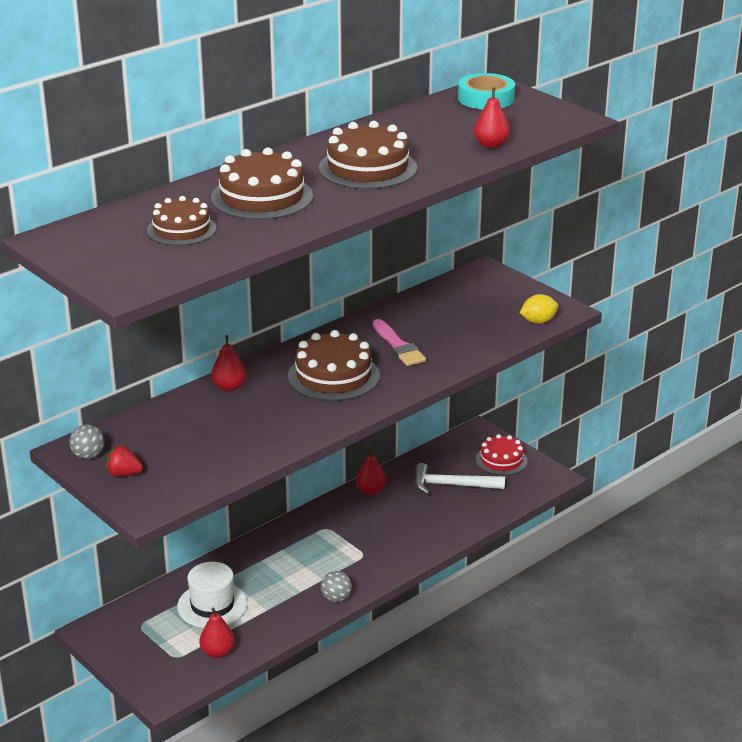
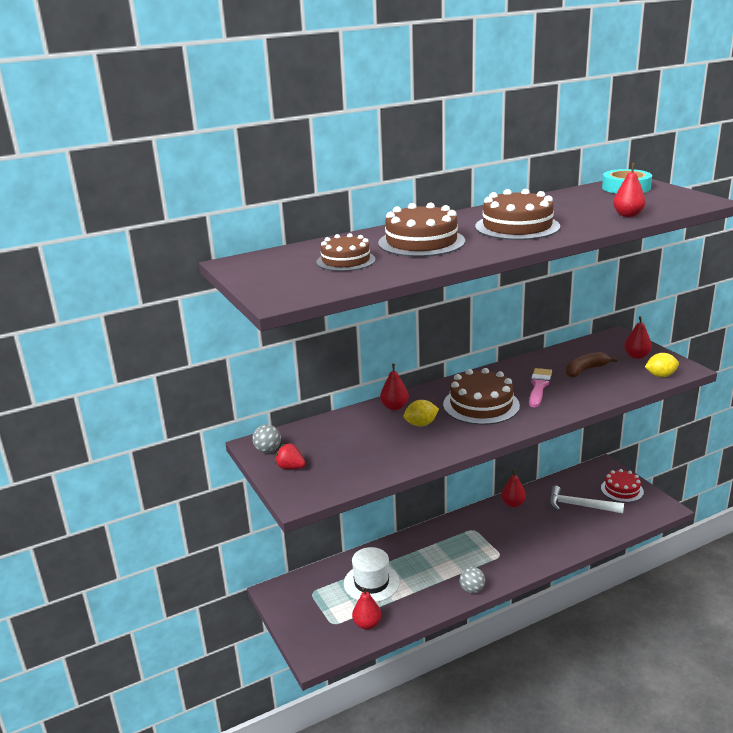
camera: 15 degrees right, 5 degrees down
(267, 406) = (421, 424): none -> yellow lemon
(398, 346) = (539, 386): pink brush -> pink brush turned 150 degrees counterclockwise
(451, 320) = (585, 370): none -> brown banana
(509, 297) = (636, 356): none -> red pear

